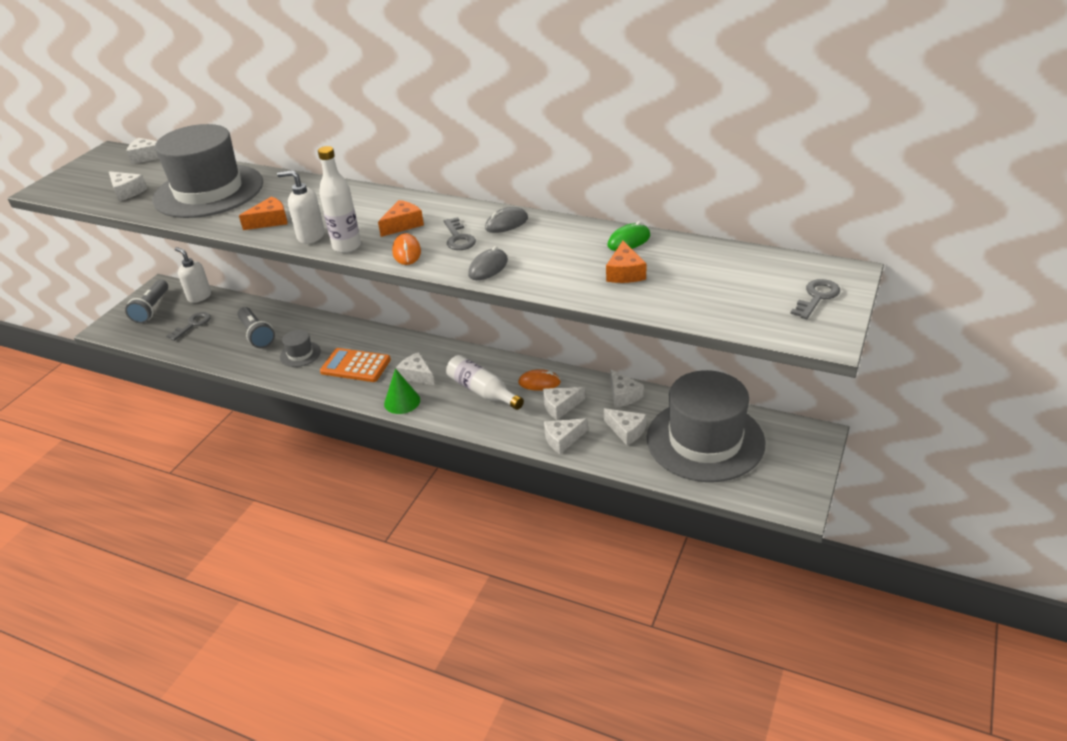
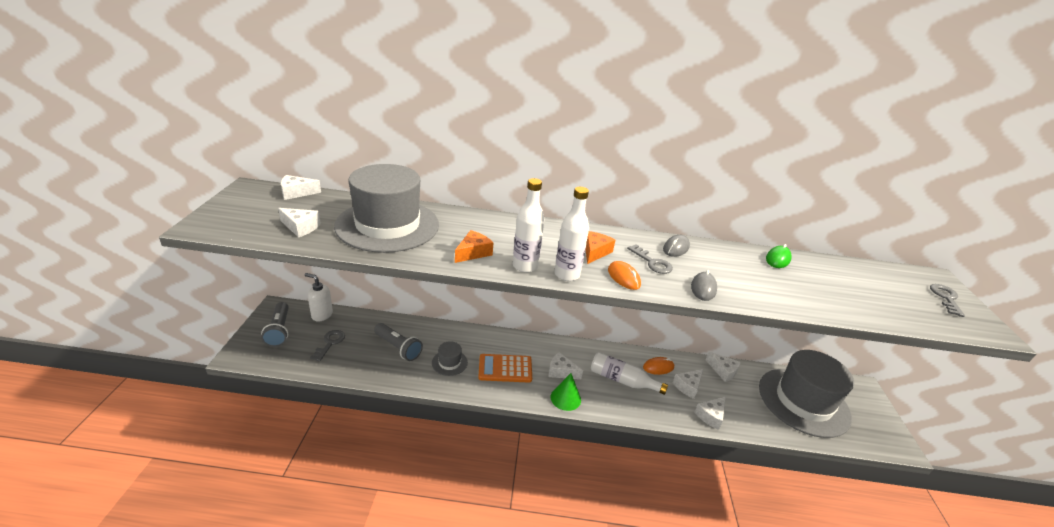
camera: 25 degrees left, 5 degrees down
(310, 236) = (525, 266): white soap dispenser -> white bottle
(625, 273) = (805, 286): orange cheese -> none
(626, 431) = (748, 401): white cheese -> none

